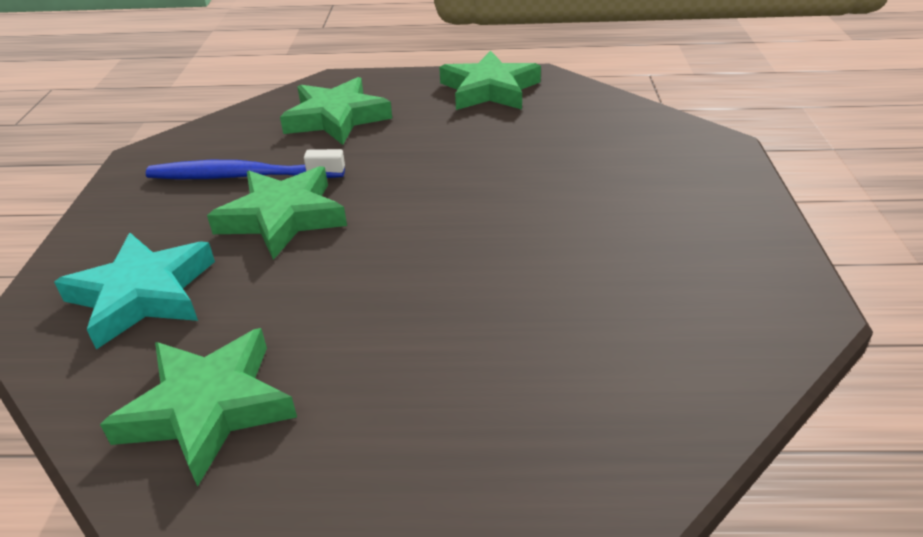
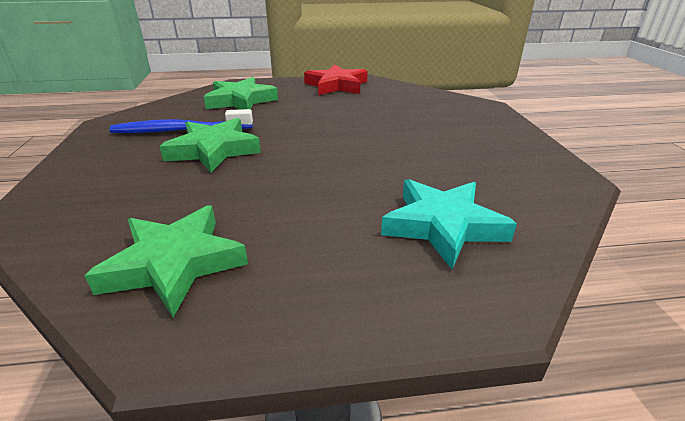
camera: 10 degrees left, 5 degrees down
(143, 295) = (113, 197): turquoise star -> turquoise star (443, 226)
(489, 89) = (336, 85): green star -> red star

